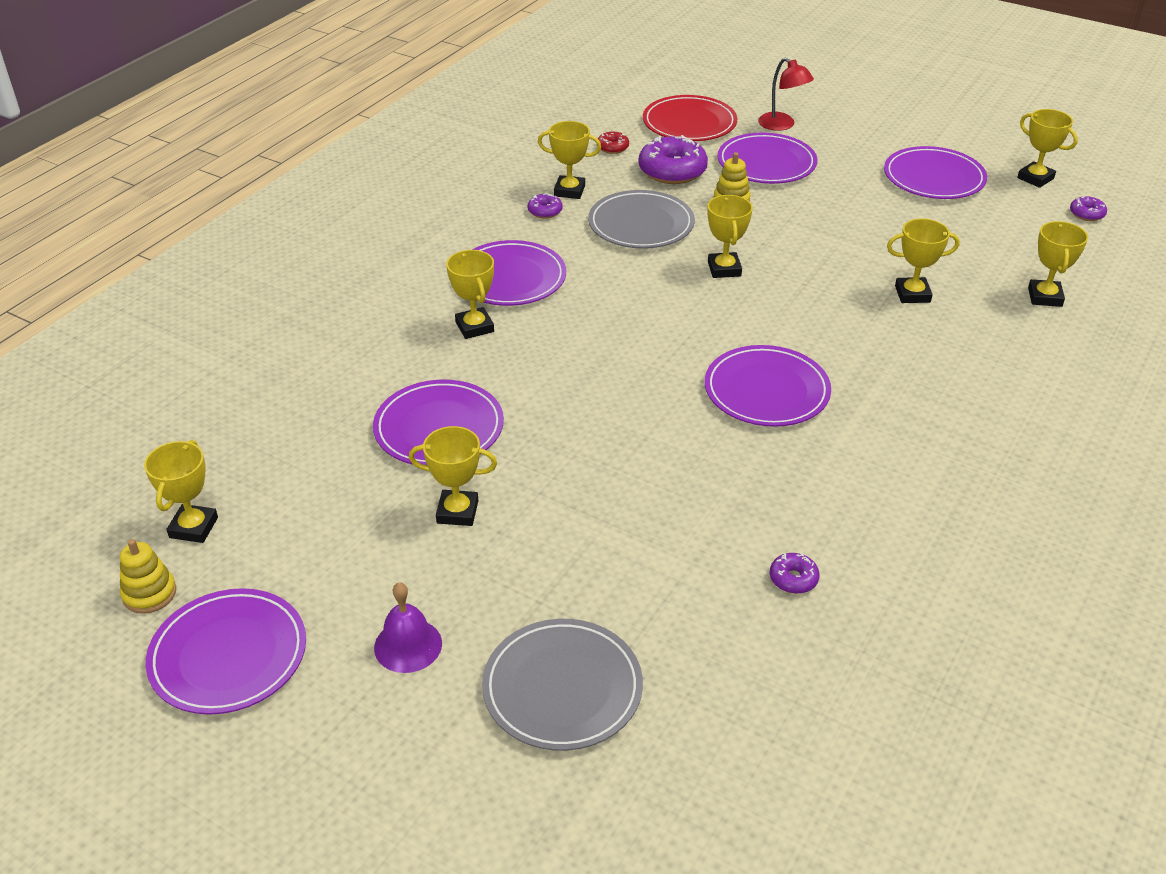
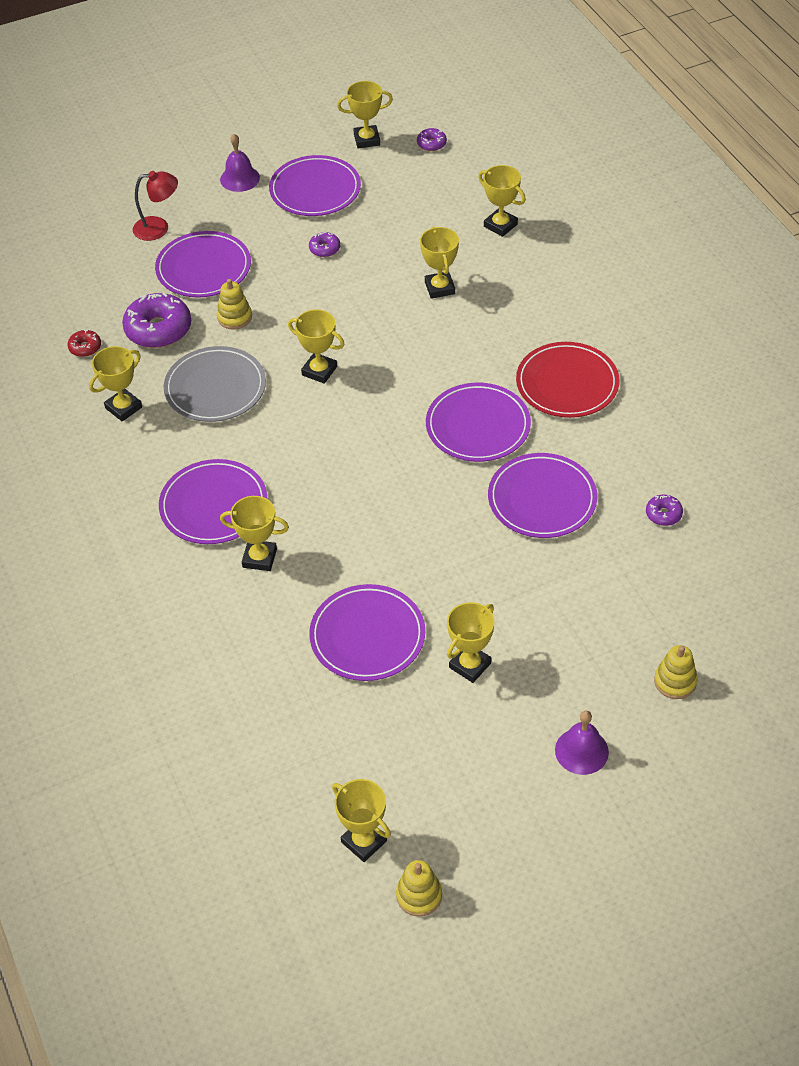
camera: 55 degrees left, 10 degrees up
(228, 655) = (519, 864): purple plate -> purple plate (542, 499)
(545, 211) = (139, 438): purple donut -> purple donut (324, 249)
(562, 688) = (675, 681): grey plate -> yellow stacking toy
(689, 123) = (97, 280): red plate -> red plate (567, 383)
(891, 137) = (240, 178): none -> purple bell
(912, 294) = (440, 288): yellow trophy -> yellow trophy turned 45 degrees counterclockwise

